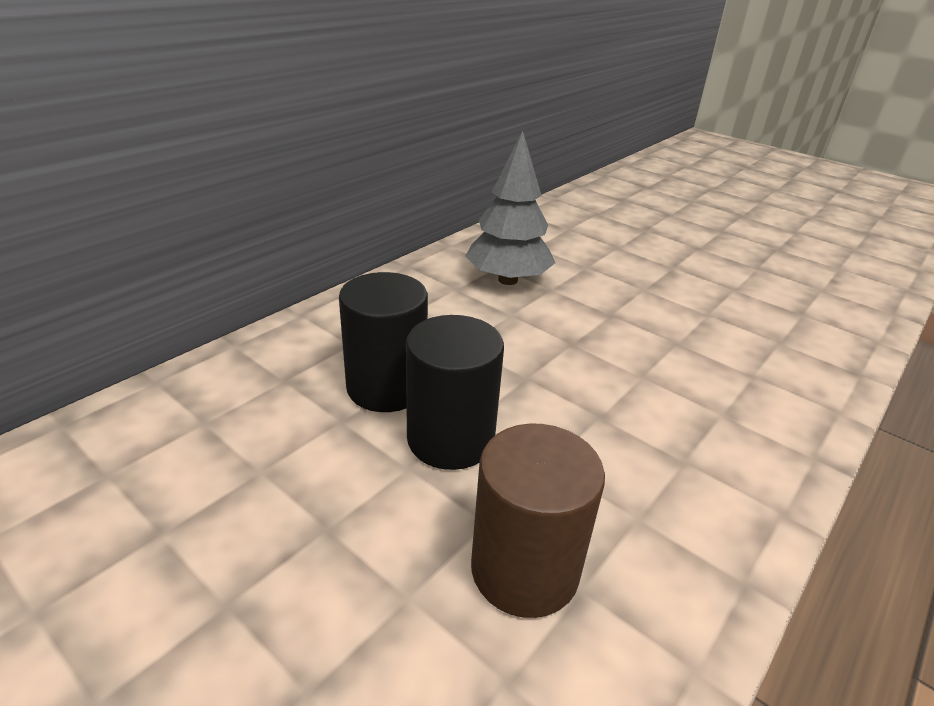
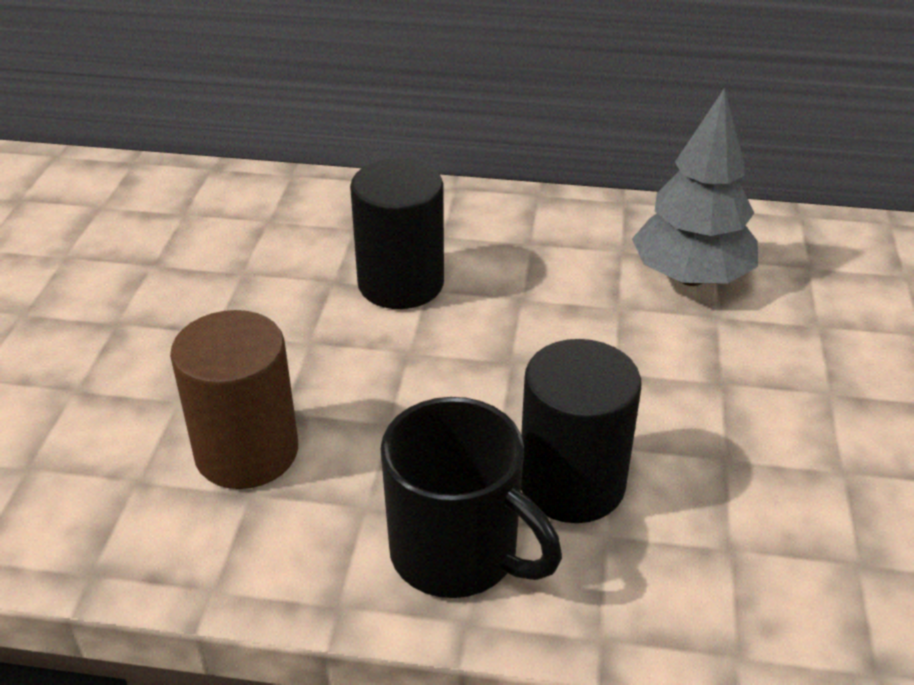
camera: 60 degrees right, 5 degrees up
(450, 439) = (366, 350): black cylinder -> black cylinder (571, 484)
(713, 488) = (458, 553): none -> black mug

